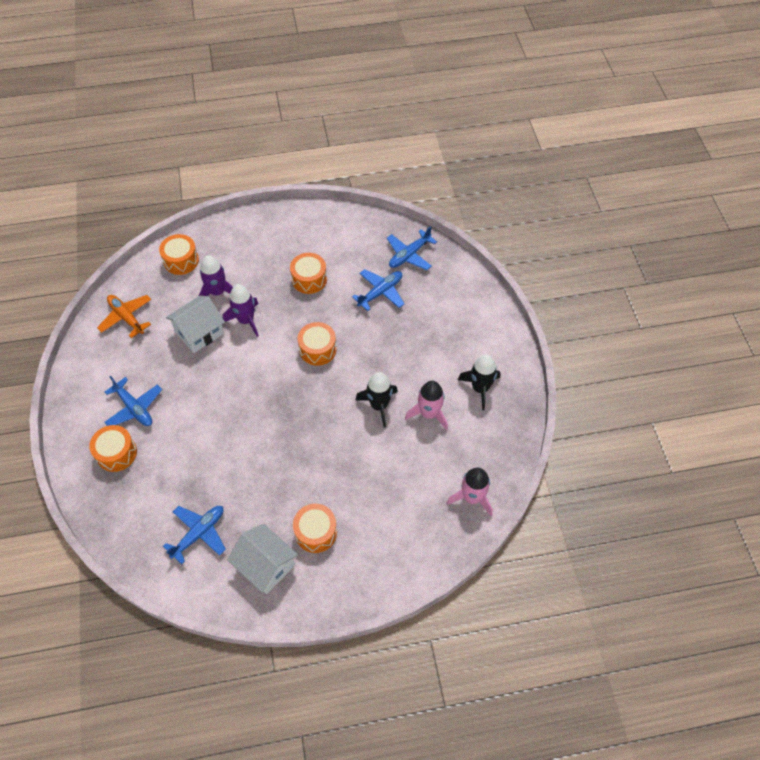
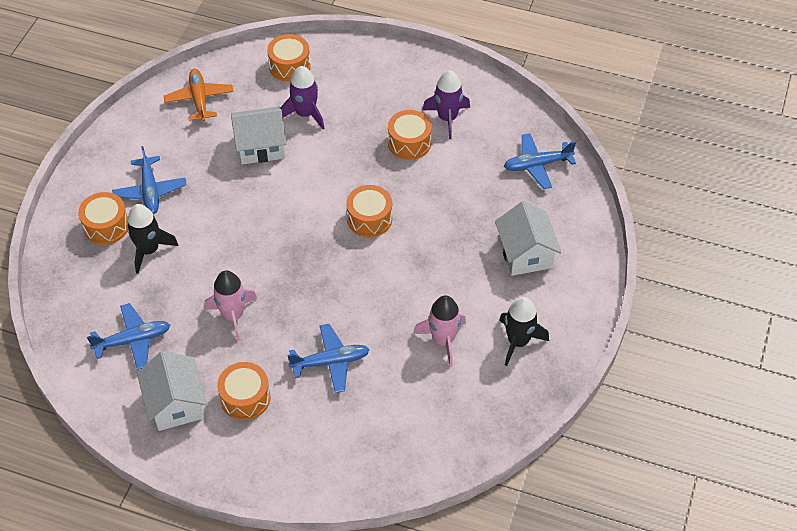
camera: 30 degrees right, 5 degrees down
(246, 320) = (315, 155): purple rocket -> purple rocket (447, 118)
(379, 405) = (395, 306): black rocket -> black rocket (149, 250)
(380, 292) = (477, 190): blue plane -> blue plane (330, 362)
(443, 322) = (525, 253): none -> white house
(472, 498) = (430, 448): pink rocket -> pink rocket (233, 315)

